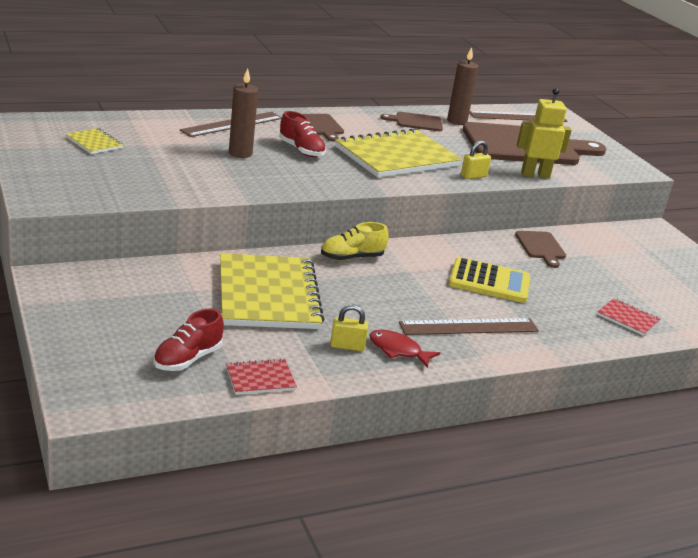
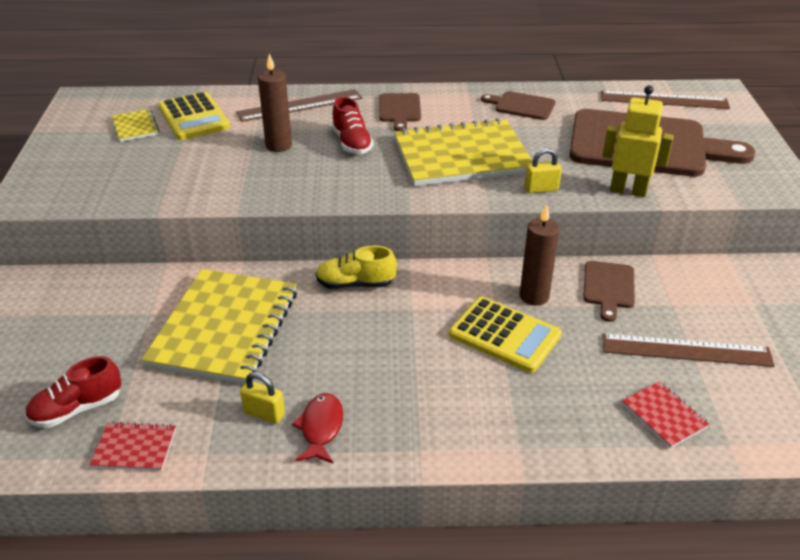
camera: 25 degrees right, 10 degrees up
(143, 134) = (194, 117): none -> yellow calculator
(398, 350) = (321, 428): red fish -> red fish turned 45 degrees clockwise
(457, 121) = (576, 105): brown candle -> brown candle (534, 296)
(469, 327) = (433, 403): brown ruler -> brown ruler (686, 350)

